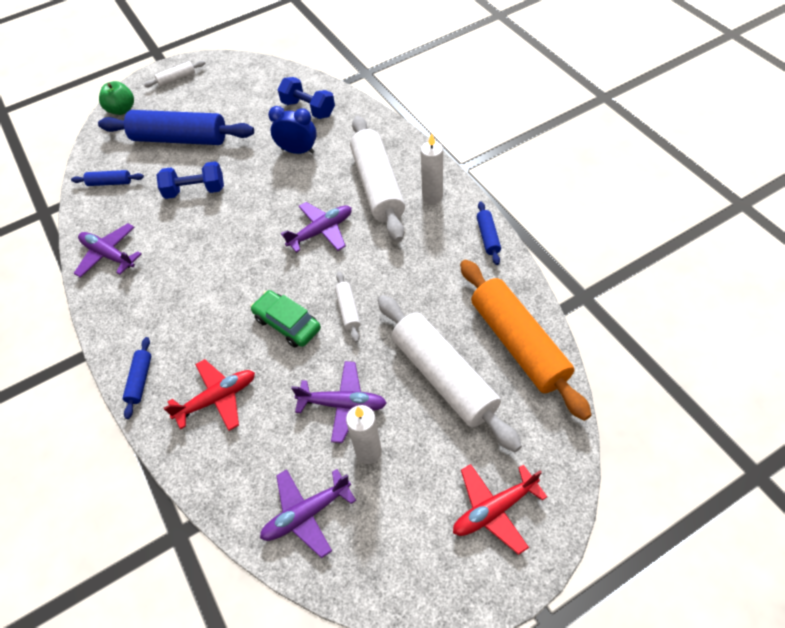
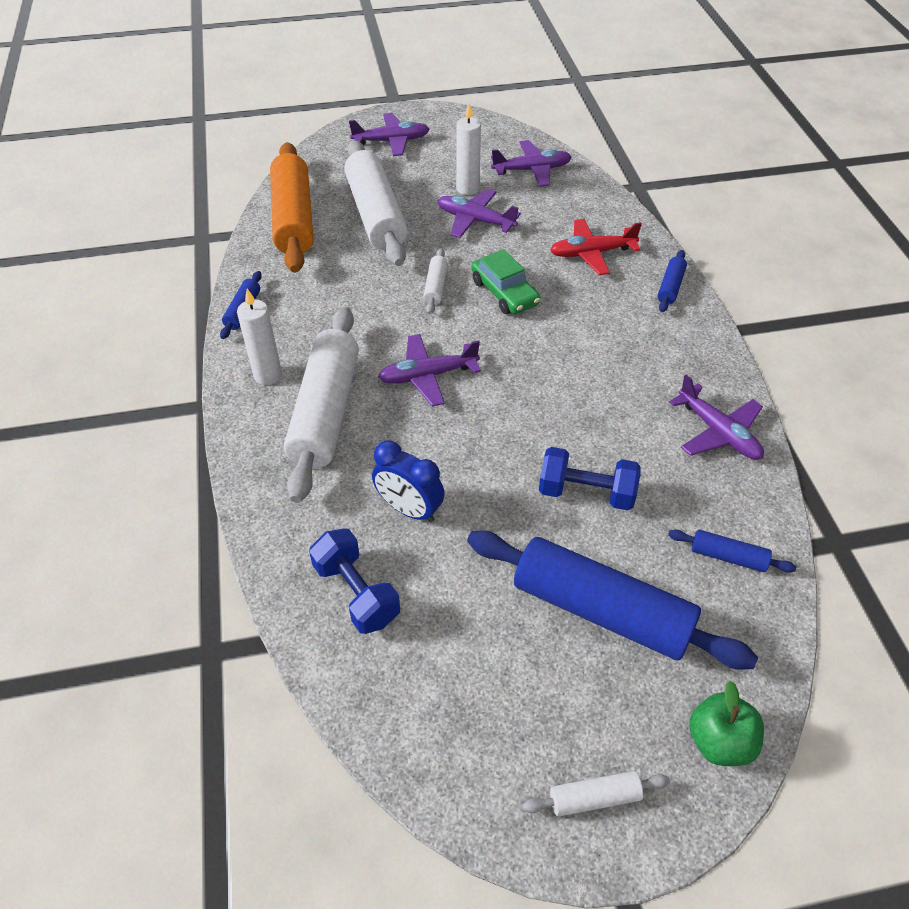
camera: 165 degrees left, 5 degrees down
(494, 510) = (392, 141): red plane -> purple plane

